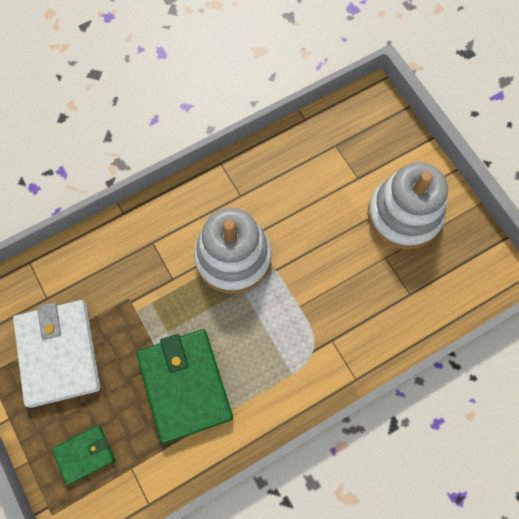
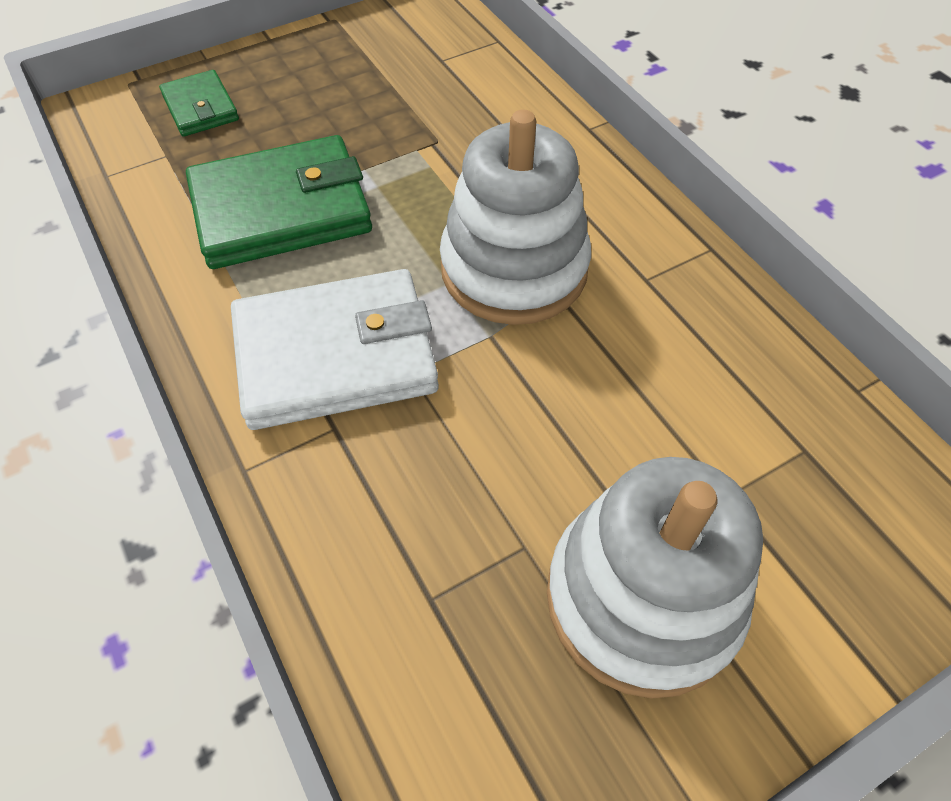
camera: 90 degrees right, 15 degrees down
(58, 354) = (355, 75): white wallet -> white wallet (335, 355)

